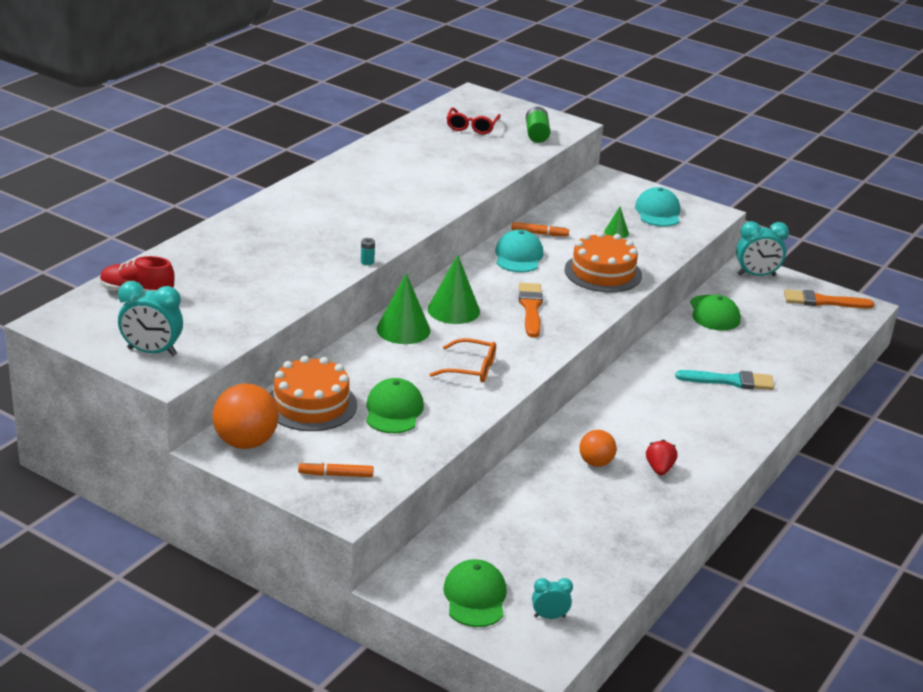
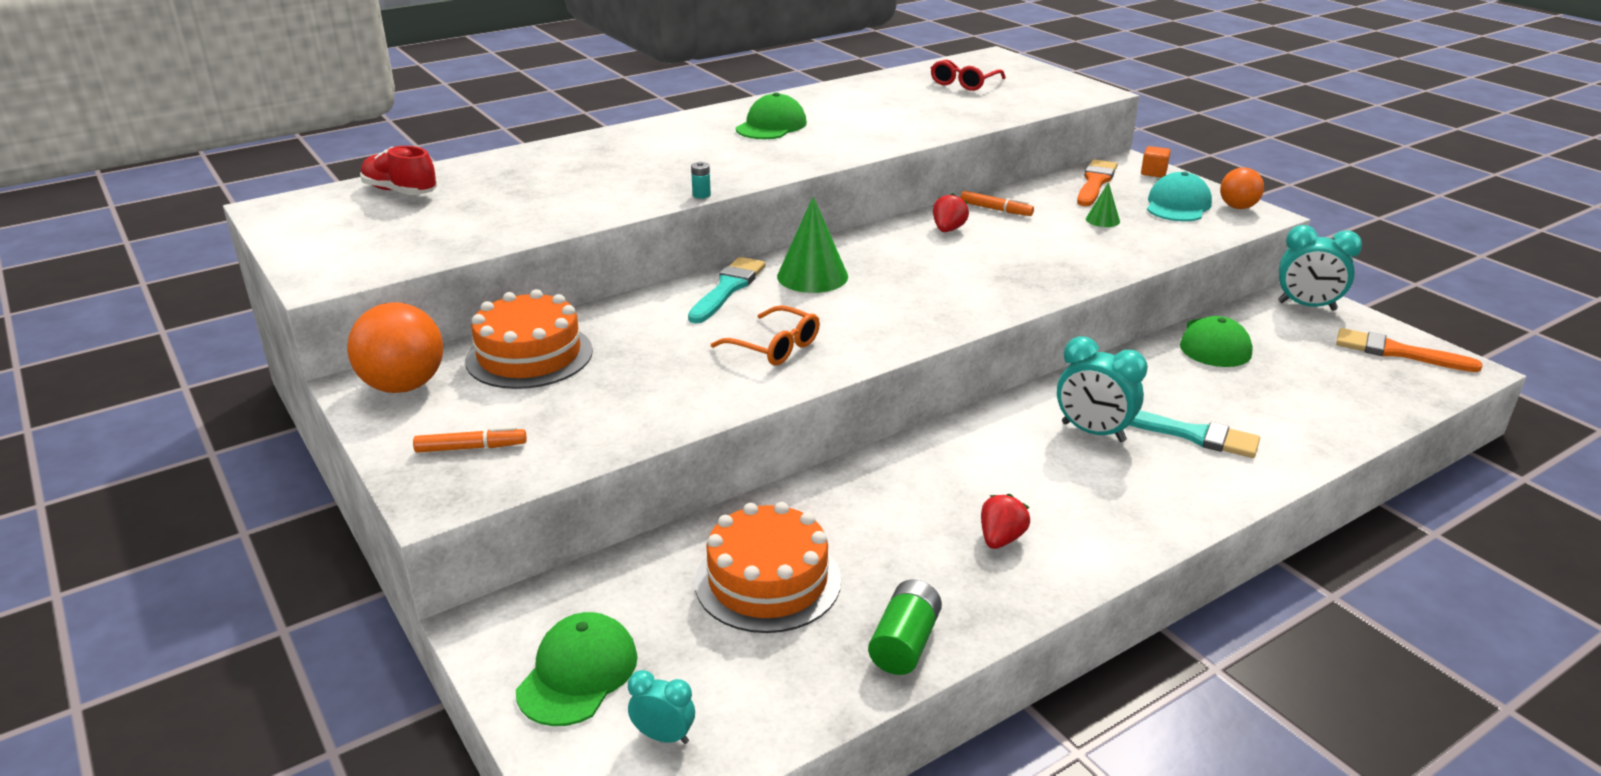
camera: 25 degrees right, 0 degrees up
(152, 352) = (338, 252): turquoise clock -> turquoise clock (1093, 432)
(336, 475) = (471, 448): orange marker -> orange marker turned 150 degrees clockwise
(393, 411) = (625, 380): green cap -> green cap (771, 126)
(403, 329) = (728, 288): green cone -> turquoise brush
(518, 256) = (948, 230): turquoise cap -> red strawberry
(531, 308) = (917, 288): orange brush -> orange brush (1095, 182)
(536, 134) = (1041, 96): green battery -> green battery (904, 643)
(595, 463) = (908, 510): orange ball -> orange ball (1237, 207)
(603, 272) = (1050, 261): orange cake -> orange cake (768, 581)
(627, 185) = (1153, 173): none -> orange cube

